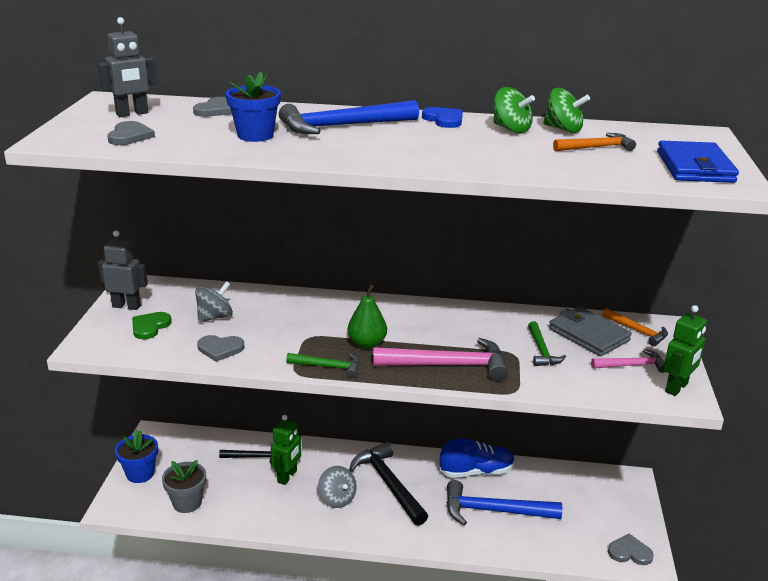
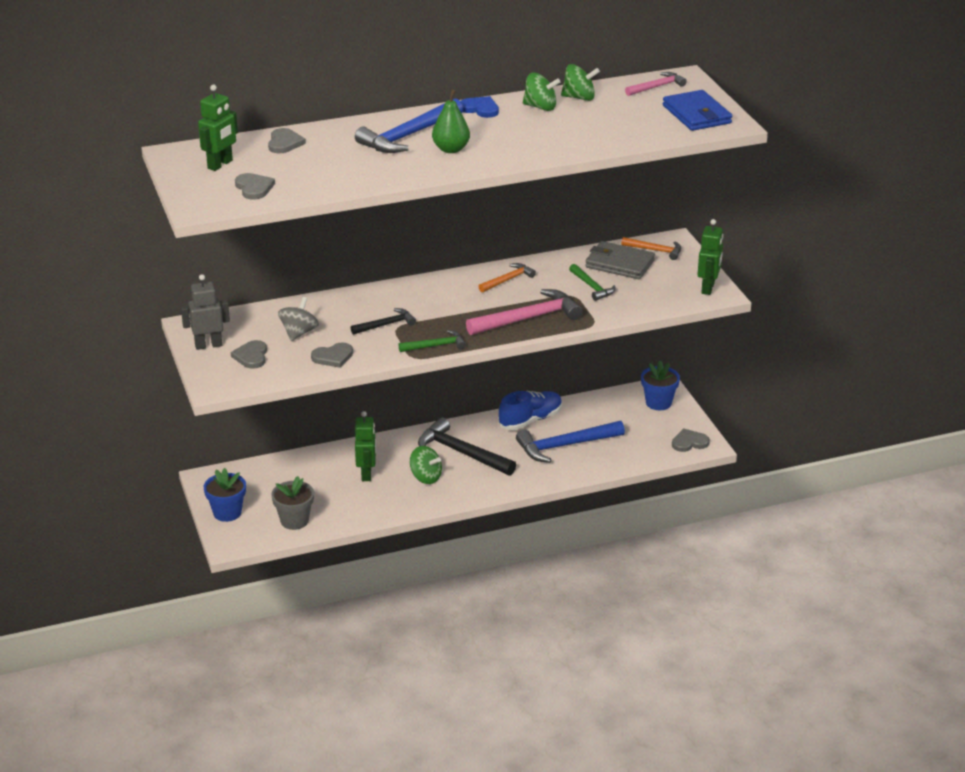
camera: 25 degrees left, 5 degrees up
(132, 114) = (220, 164): grey robot -> green robot
(150, 327) = (251, 356): green heart -> grey heart
(254, 457) = (321, 468): black hammer -> black hammer (386, 325)
(255, 135) = (352, 162): blue flower pot -> blue flower pot (658, 403)
(337, 499) = (425, 477): grey spinning top -> green spinning top
(367, 344) = (450, 319): green pear -> green pear (451, 149)
(597, 147) = (617, 111): orange hammer -> orange hammer (508, 280)
(632, 365) = (667, 280): pink hammer -> pink hammer (657, 87)

